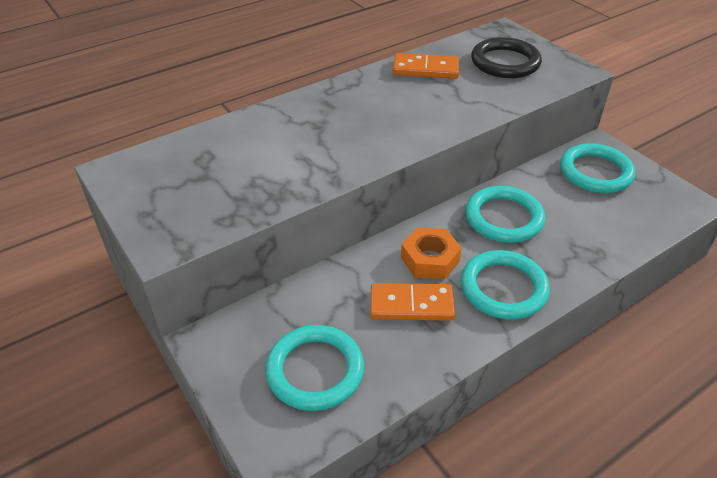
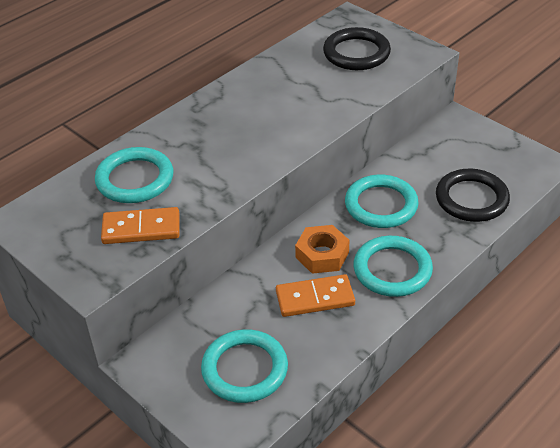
camera: 10 degrees left, 0 degrees up
(425, 69) = (282, 71): orange domino -> orange domino (141, 228)
(595, 172) = (457, 147): turquoise ring -> turquoise ring (135, 179)
(604, 227) = (471, 199): none -> black ring

